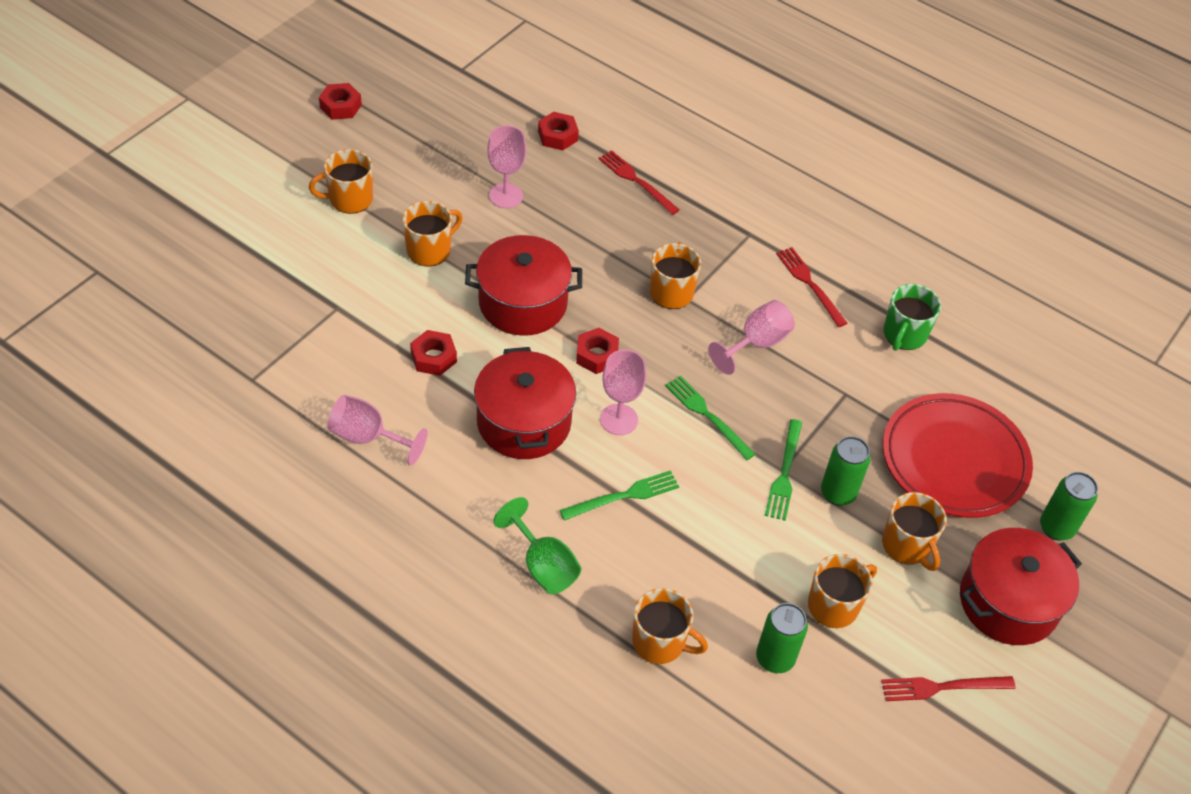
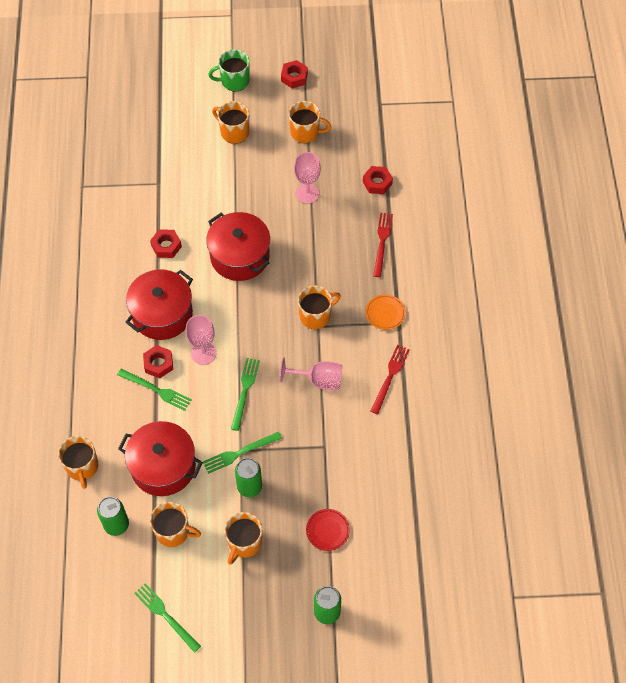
camera: 55 degrees right, 10 degrees up
(368, 437) = (92, 258): pink goblet -> none
(430, 250) = (234, 191): orange mug -> orange mug (305, 132)
(543, 565) = (83, 385): green goblet -> none
(597, 355) = (237, 313): red nut -> red nut (158, 364)
(727, 236) = (385, 313): none -> orange plate
(904, 335) = (399, 448): green mug -> green mug (234, 81)
(943, 687) = (166, 616): red fork -> green fork
(954, 460) = (327, 530): red plate -> red plate, size x0.41
(1008, 602) = (251, 616): red pot -> red pot (163, 466)

